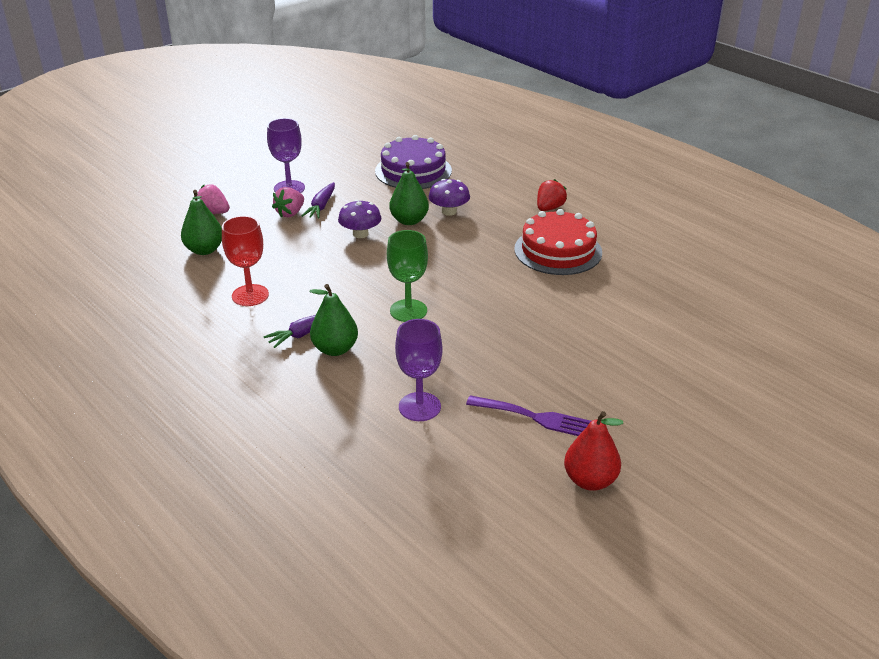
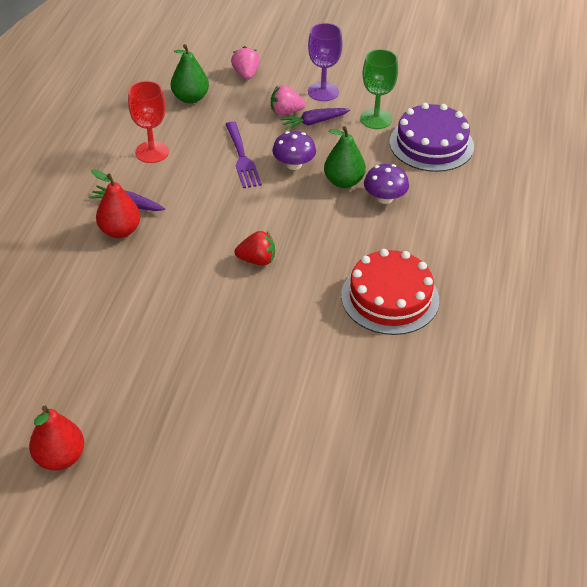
camera: 55 degrees right, 10 degrees up
(335, 349) = (120, 231): green pear -> red pear
(408, 311) = (206, 246): green goblet -> green goblet (376, 119)
(419, 407) = (83, 312): purple goblet -> none
(536, 417) = (119, 389): purple fork -> purple fork (242, 158)
(549, 208) = (461, 260): red strawberry -> red strawberry (257, 260)

